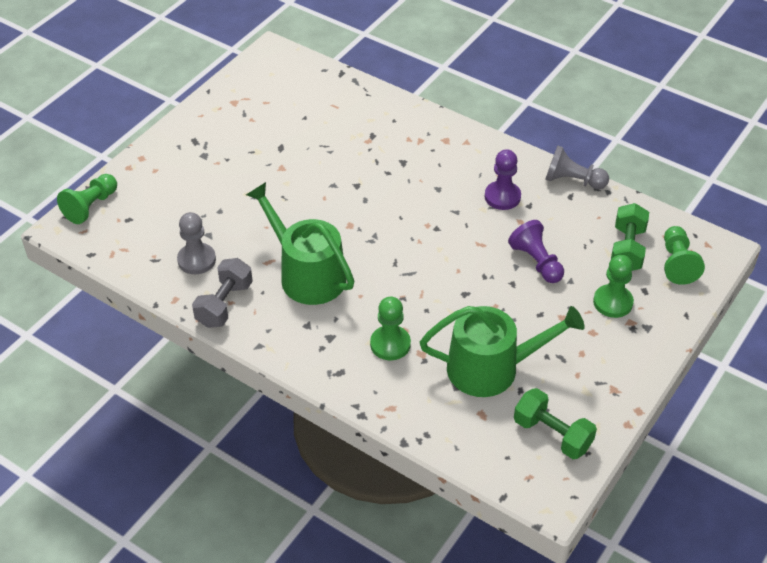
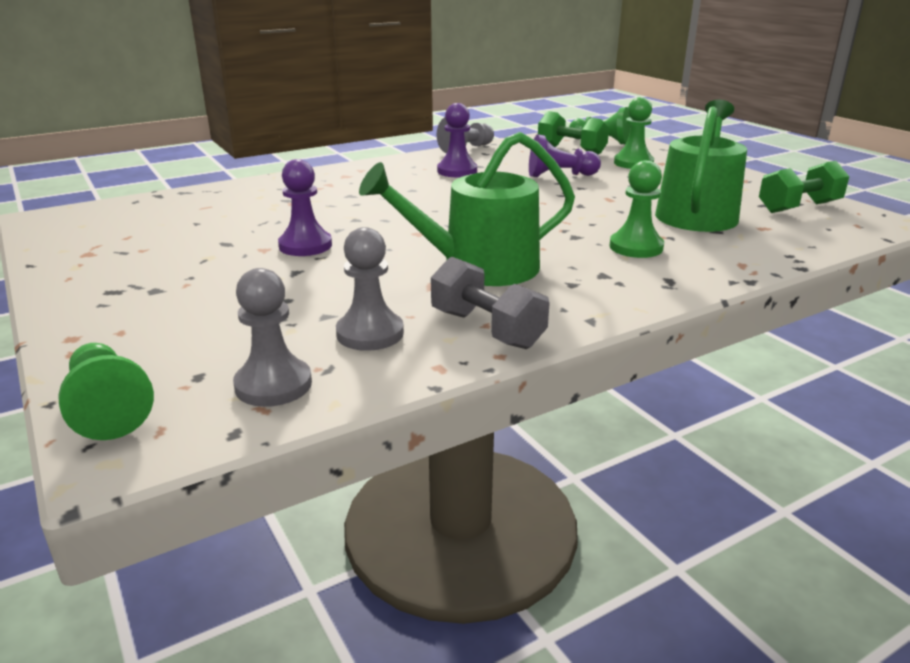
camera: 65 degrees left, 20 degrees down
(132, 248) = (273, 385): none -> grey pawn
(296, 183) = (305, 246): none -> purple pawn

